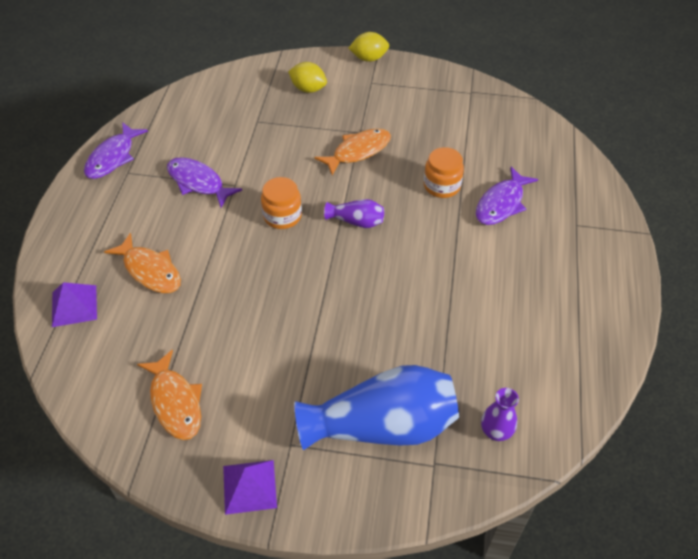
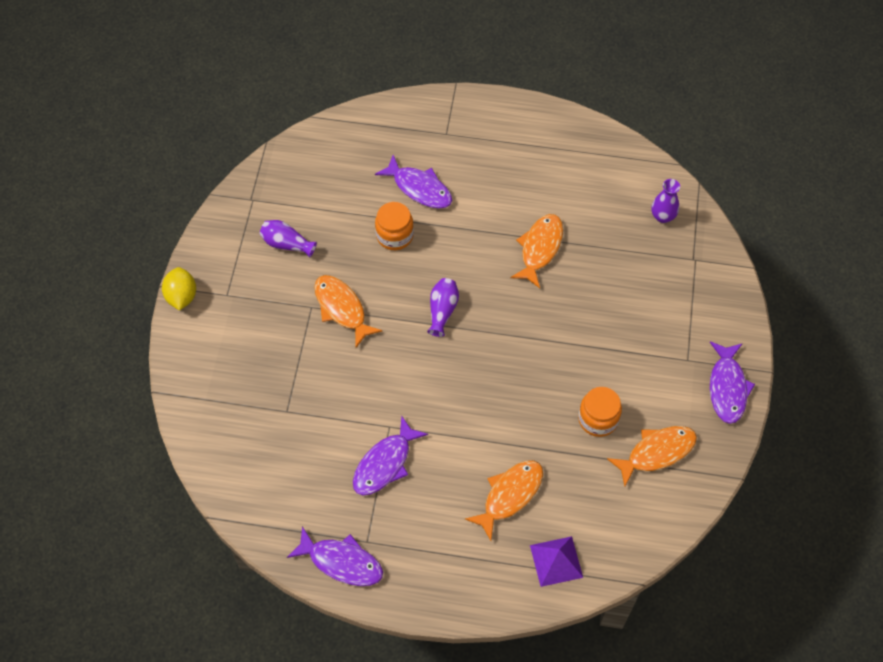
camera: 90 degrees left, 10 degrees up
(249, 486) = (727, 387): purple pyramid -> purple fish
(282, 216) = (435, 377): orange jar -> orange jar (598, 419)
(308, 89) = (233, 359): yellow lemon -> none
(382, 426) = (665, 294): blue vase -> none
(425, 115) = (287, 244): none -> purple vase
(436, 303) = (540, 249): none -> orange fish

